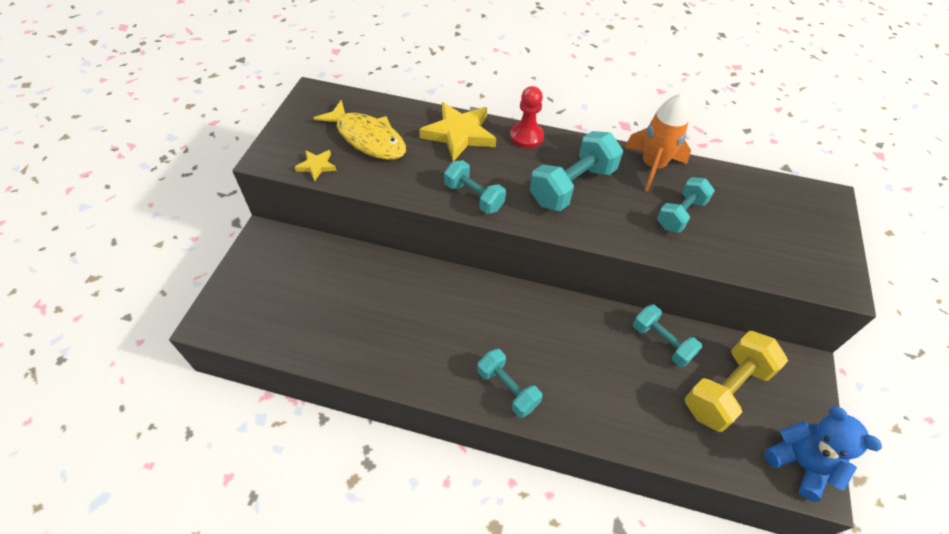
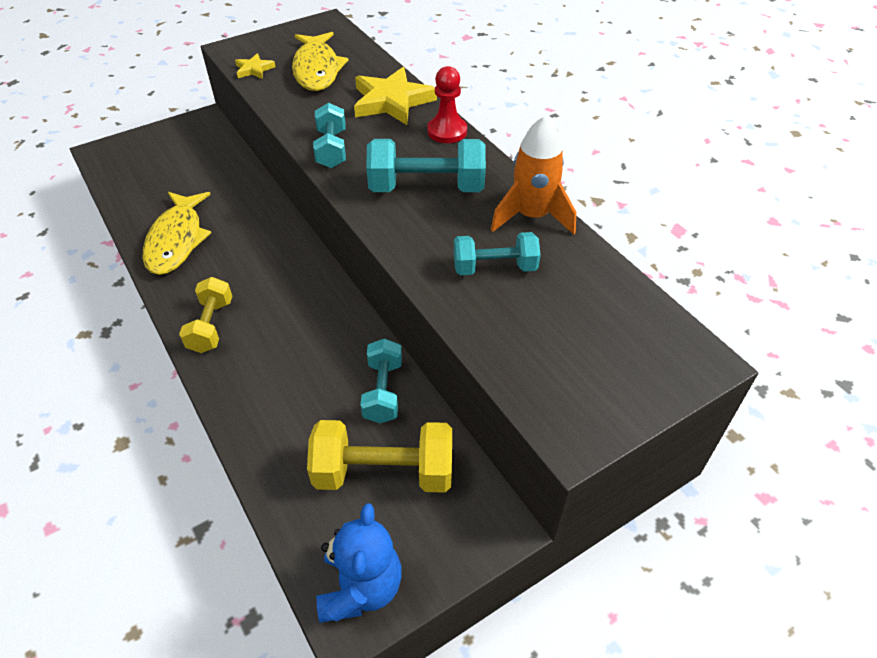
camera: 45 degrees right, 5 degrees down
(389, 347) = (177, 240): none -> yellow fish
(507, 389) = (211, 326): turquoise dumbbell -> yellow dumbbell

